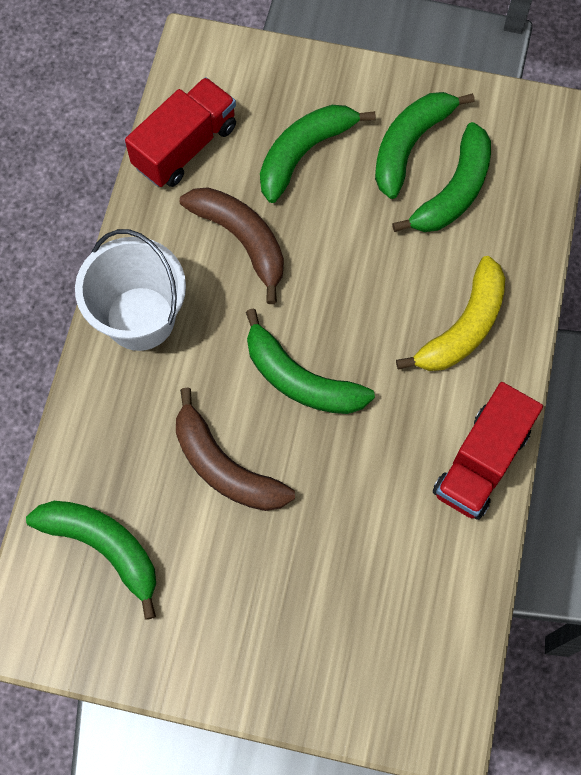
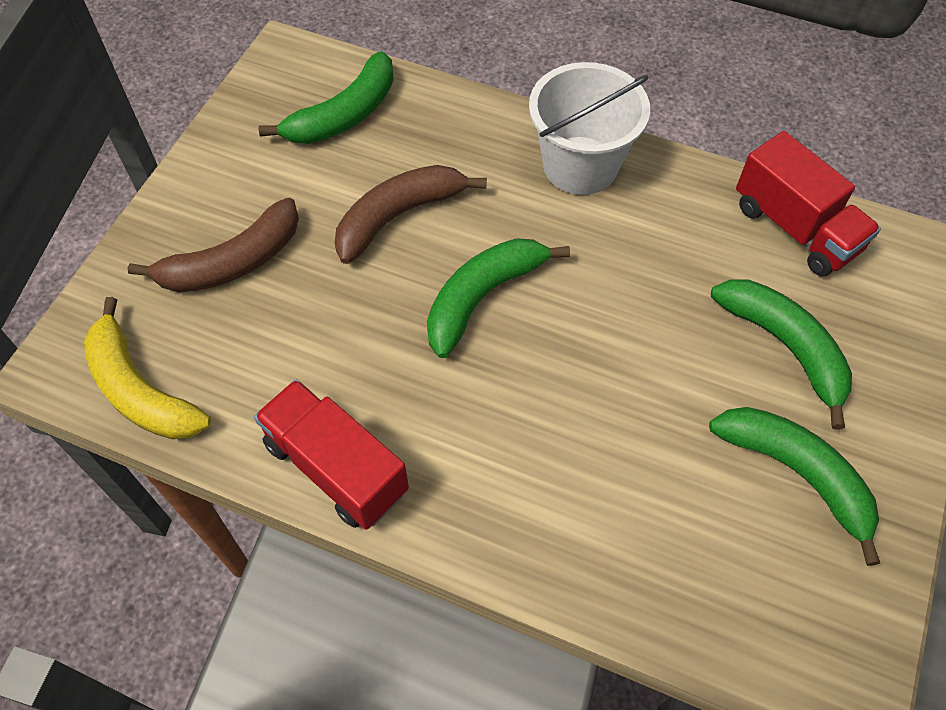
camera: 100 degrees right, 10 degrees down
(241, 240) = (666, 266): brown banana -> brown banana (232, 262)
(453, 191) = (722, 516): green banana -> none
(463, 327) = (518, 485): yellow banana -> yellow banana (140, 389)

